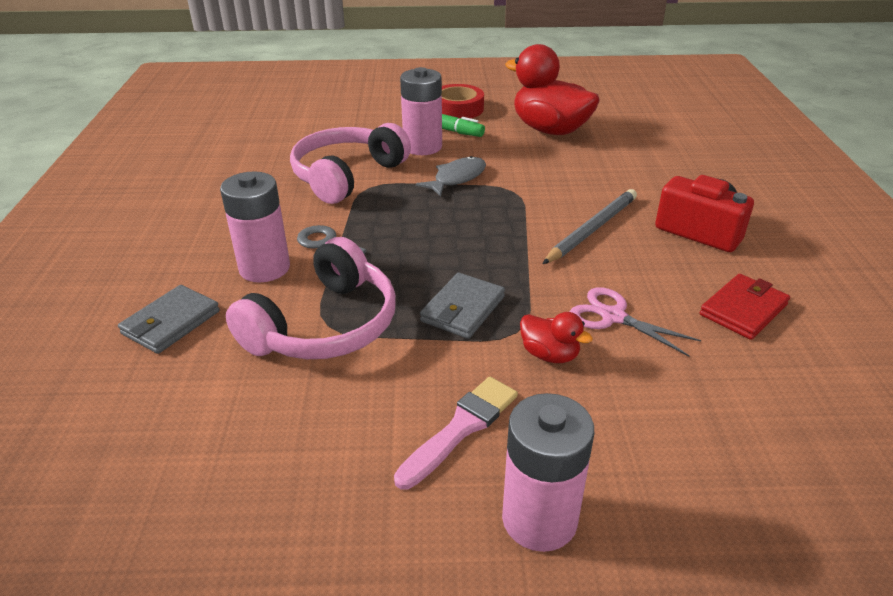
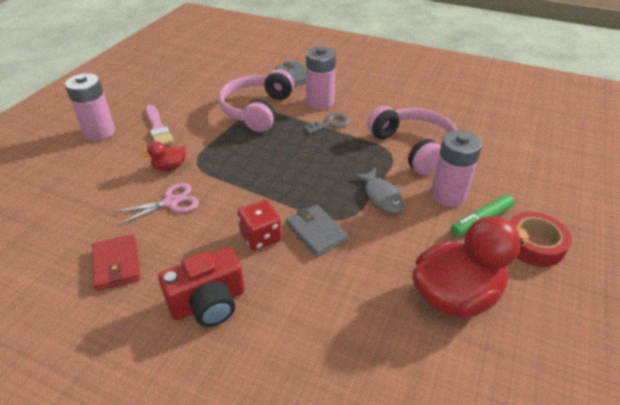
camera: 115 degrees right, 5 degrees up
(324, 325) = (257, 110): pink headphones -> pink headphones turned 45 degrees clockwise
(463, 309) = (230, 151): grey wallet -> grey wallet (316, 232)
(592, 229) = (260, 237): grey pencil -> red dice

